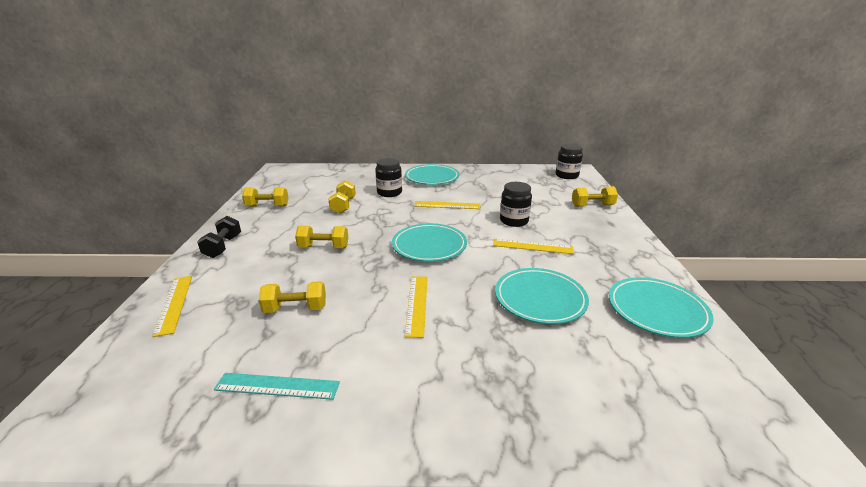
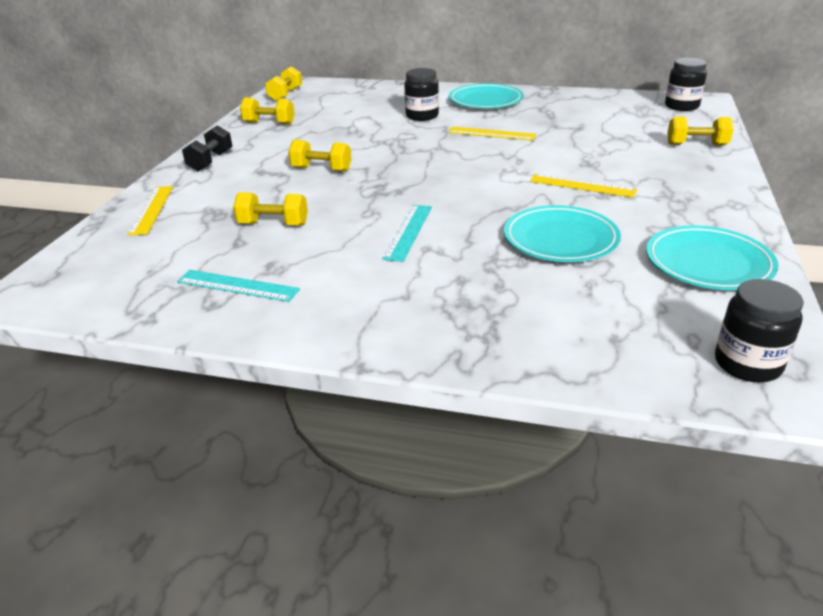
camera: 15 degrees right, 5 degrees up
(343, 205) = (359, 127): yellow dumbbell -> yellow dumbbell (285, 95)
(417, 304) = (408, 232): yellow ruler -> turquoise ruler
(429, 246) = (448, 176): turquoise plate -> none
(514, 221) = (572, 156): black jar -> black jar (747, 364)

